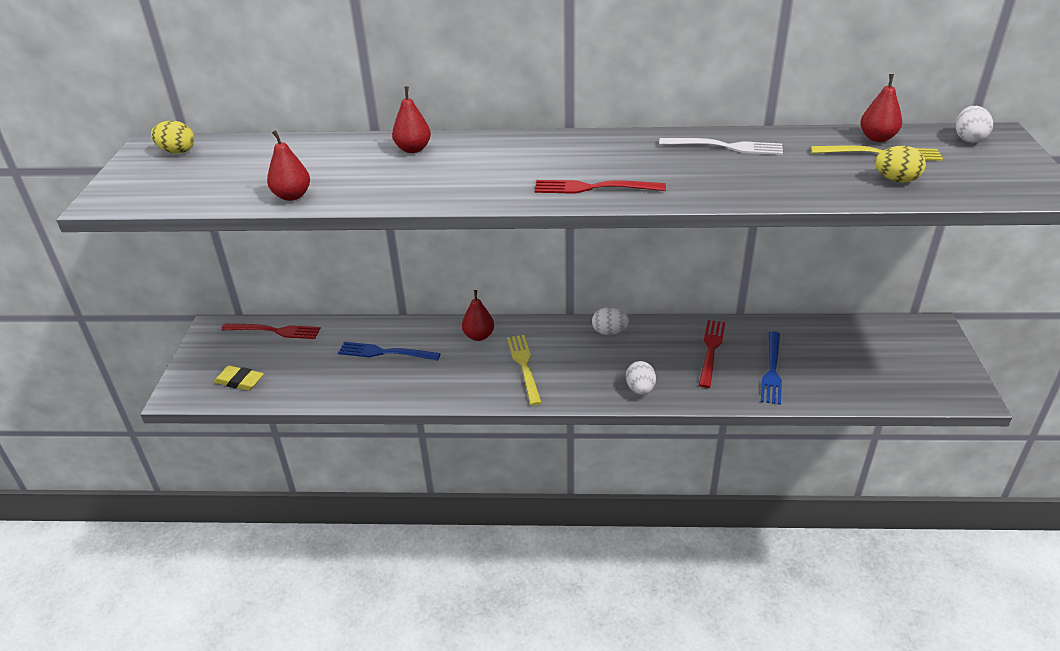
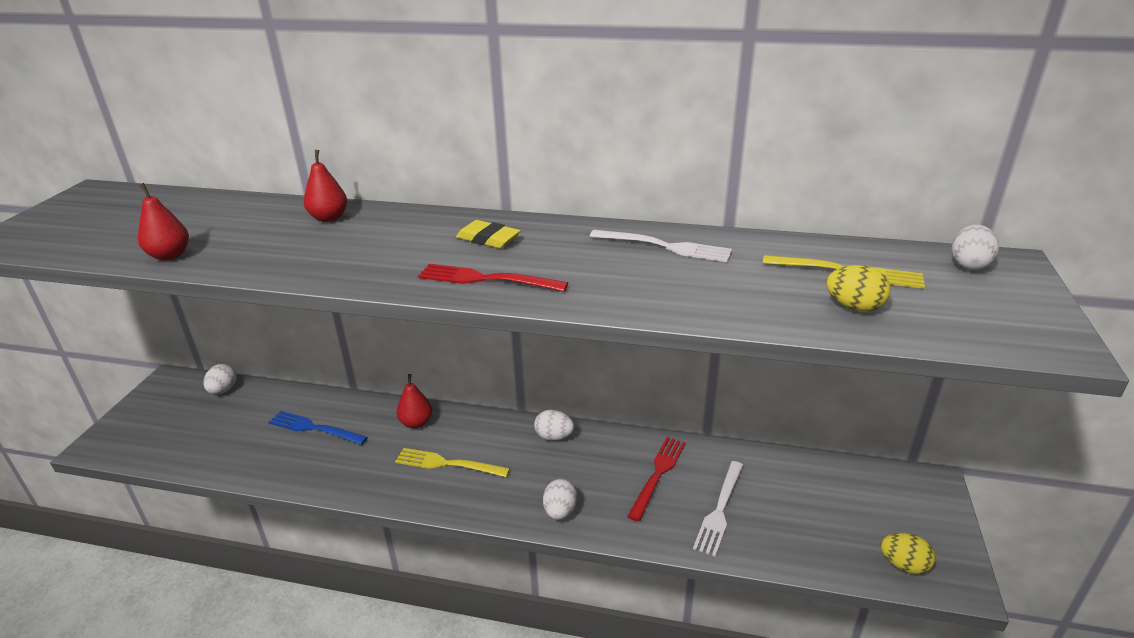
camera: 10 degrees right, 5 degrees down
(177, 151) = (106, 199): yellow egg -> yellow egg (903, 565)
(239, 381) = (160, 440): yellow eraser -> yellow eraser (488, 239)
(275, 331) = (223, 390): red fork -> white egg
(524, 366) = (447, 464): yellow fork -> yellow fork turned 75 degrees counterclockwise
(772, 371) = (720, 510): blue fork -> white fork
(877, 138) = (852, 253): red pear -> none

